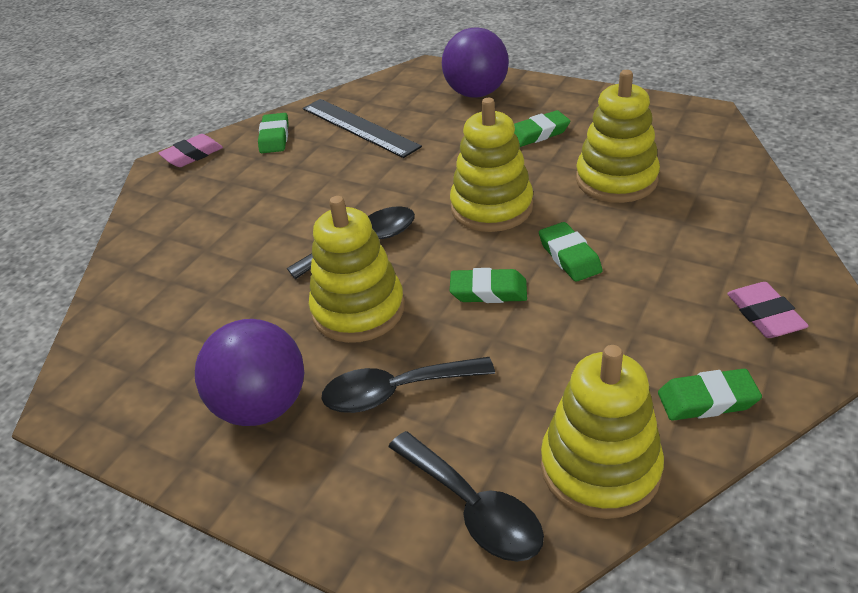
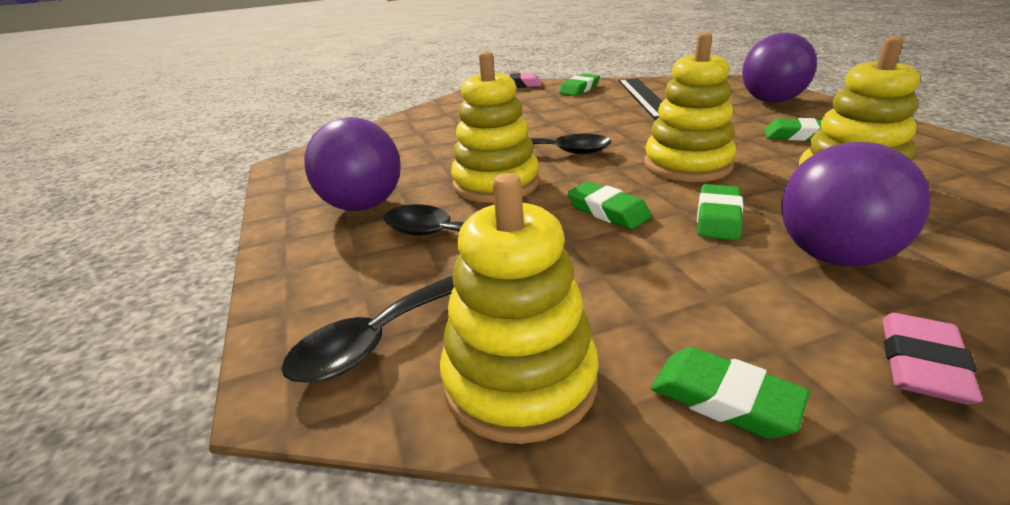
camera: 40 degrees right, 10 degrees down
(473, 508) = (379, 338): black spoon -> black spoon turned 45 degrees clockwise
(664, 255) = (833, 256): none -> purple ball

